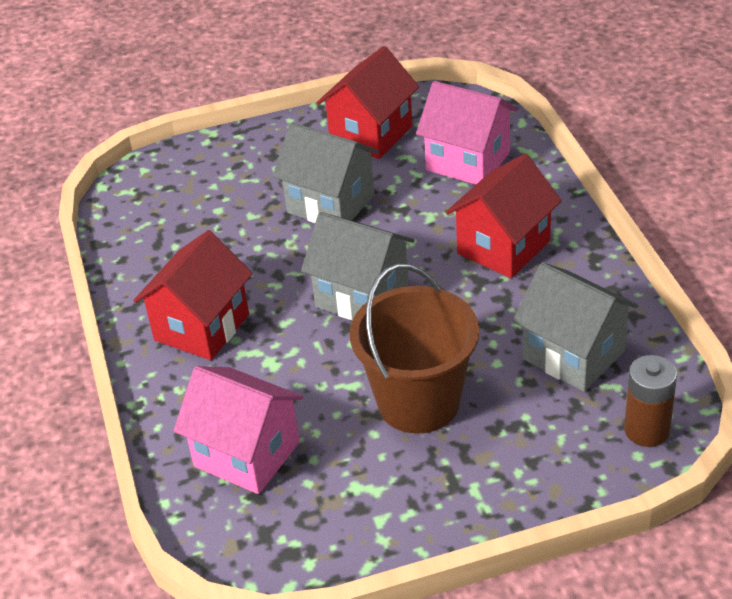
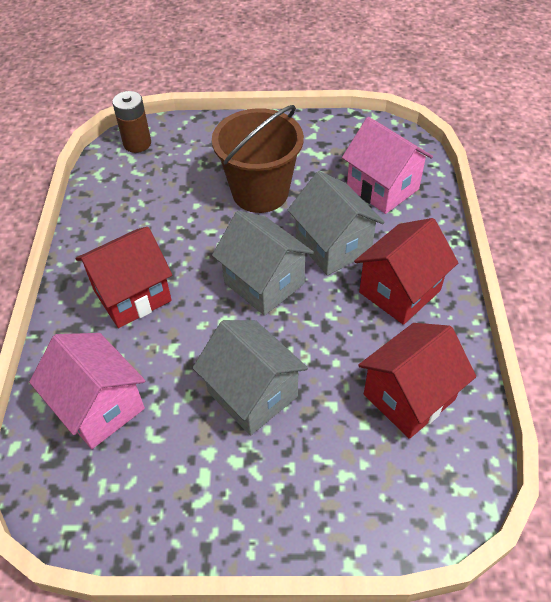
camera: 165 degrees left, 10 degrees up
(371, 134) = (171, 487): red house -> red house (409, 397)
(573, 355) = (144, 197): grey house -> grey house (333, 246)

